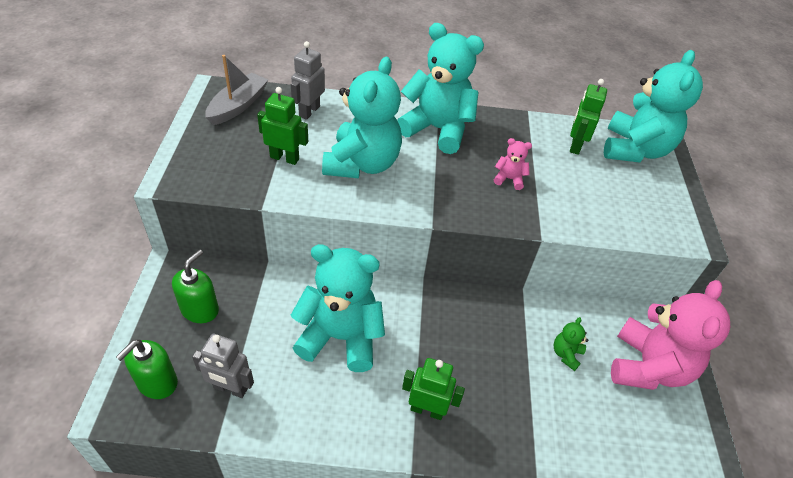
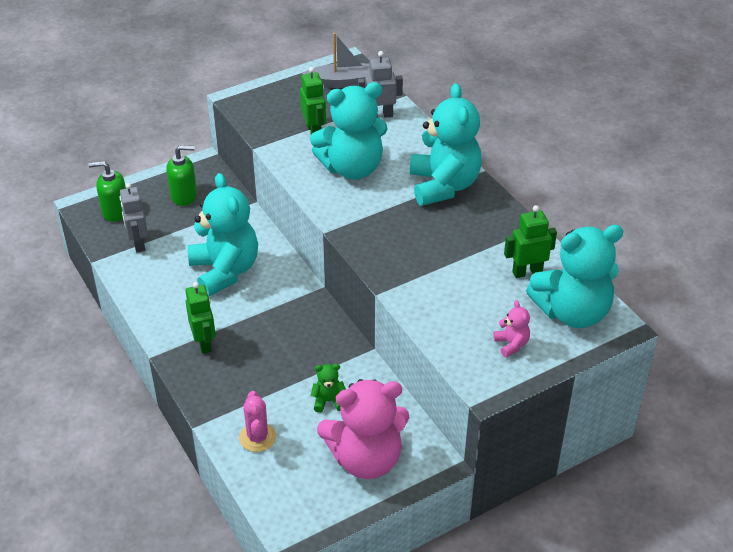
camera: 60 degrees right, 5 degrees down
(509, 179) = (429, 249): pink teddy bear -> pink teddy bear (511, 344)
(581, 434) = (257, 437): none -> pink cactus

